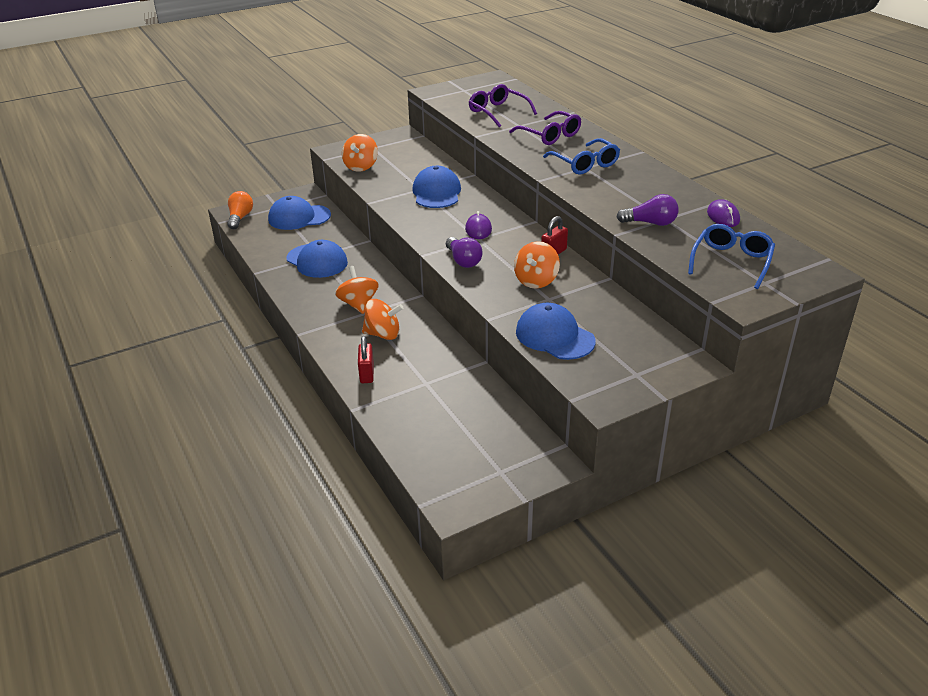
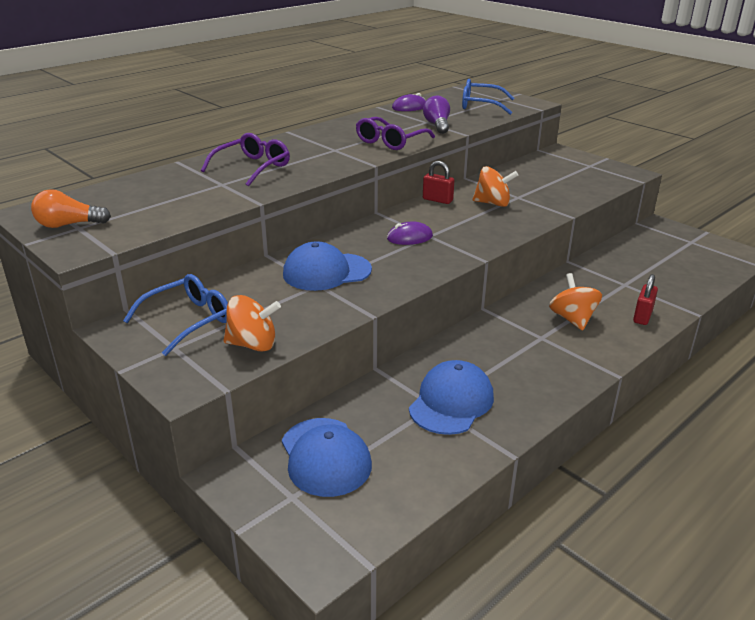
camera: 105 degrees left, 5 degrees down
(240, 218) = (346, 538): orange light bulb -> orange light bulb (69, 225)
(358, 304) = (530, 346): orange spinning top -> none
(367, 374) = (642, 316): red padlock -> red padlock turned 45 degrees counterclockwise
(463, 261) = (481, 238): purple light bulb -> none
(498, 112) = (175, 198): purple glasses -> purple glasses (390, 141)
(554, 336) = (571, 191): blue cap -> none
(585, 164) = (326, 150): blue glasses -> blue glasses (188, 320)

